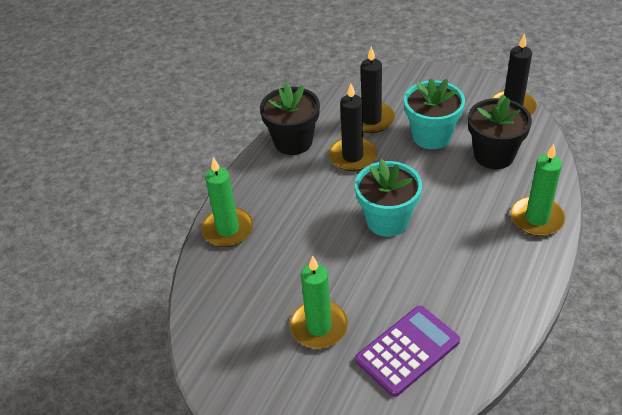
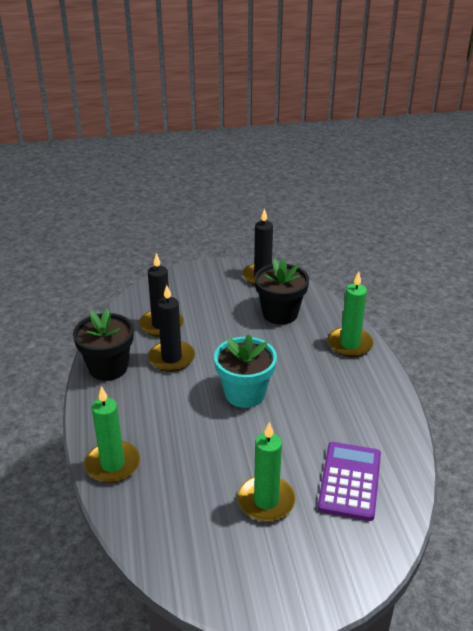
camera: 40 degrees left, 10 degrees down
(431, 136) = (221, 318): turquoise flower pot -> none

